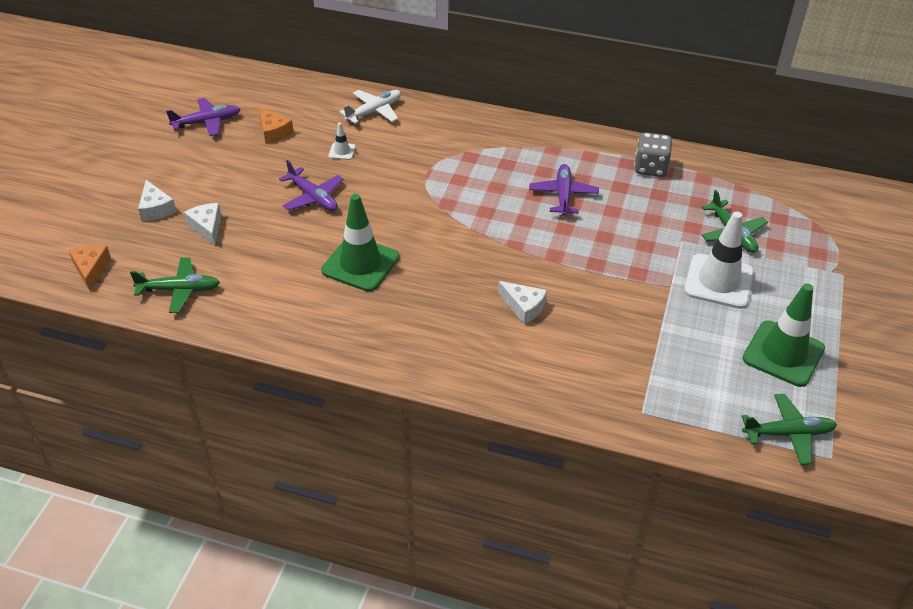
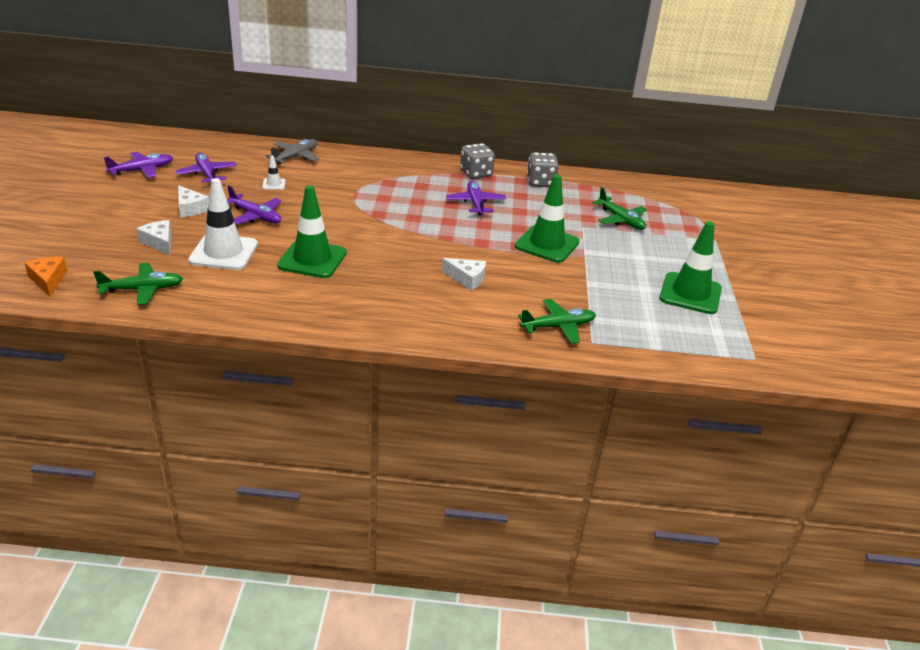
camera: 15 degrees left, 10 degrees down
(156, 209) = (105, 232): white cheese -> white cheese (190, 208)
(273, 132) = (207, 174): orange cheese -> purple plane
(374, 111) = (295, 157): white plane -> grey plane
(576, 149) = (476, 174): none -> grey dice
(631, 264) = (547, 244): none -> green traffic cone
(718, 281) = (621, 251): white traffic cone -> white traffic cone (223, 252)
(788, 433) = (715, 346): green plane -> green plane (558, 327)

